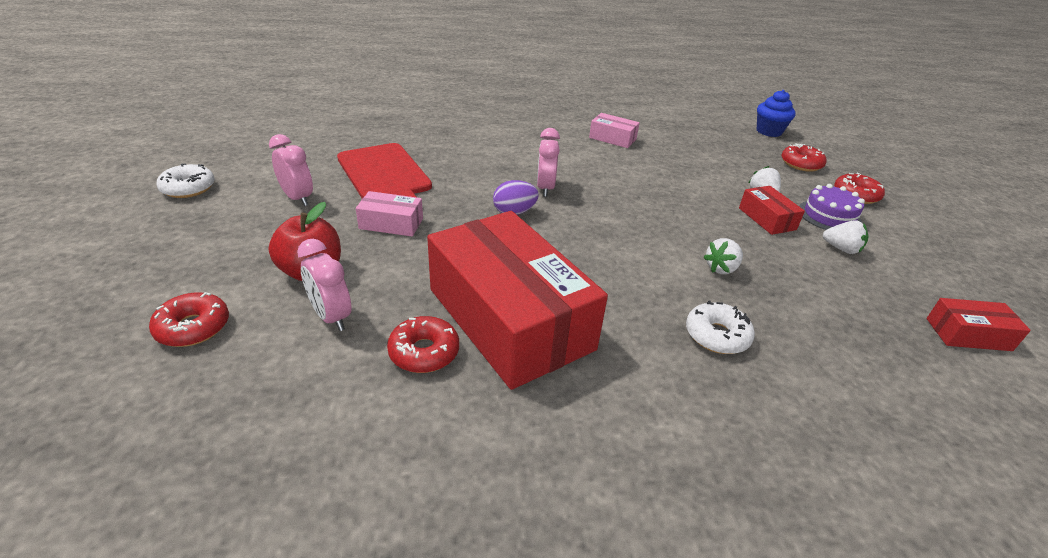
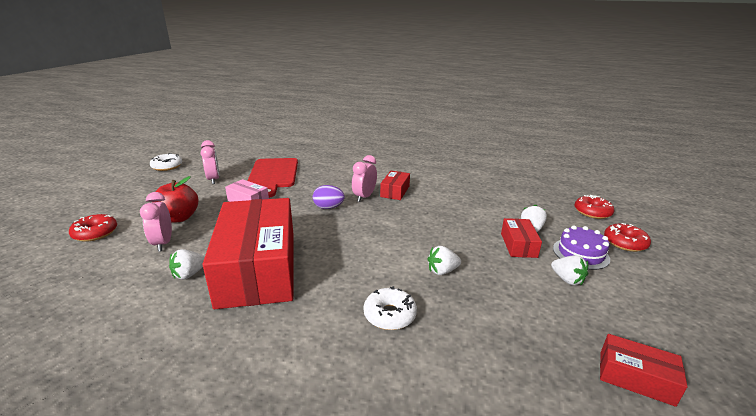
camera: 25 degrees right, 10 degrees down
(424, 352) = (189, 274): red donut -> white strawberry
(575, 173) = (395, 191): none -> red box
(612, 138) = (446, 174): pink box -> none
(769, 131) = (585, 185): blue cupcake -> none

